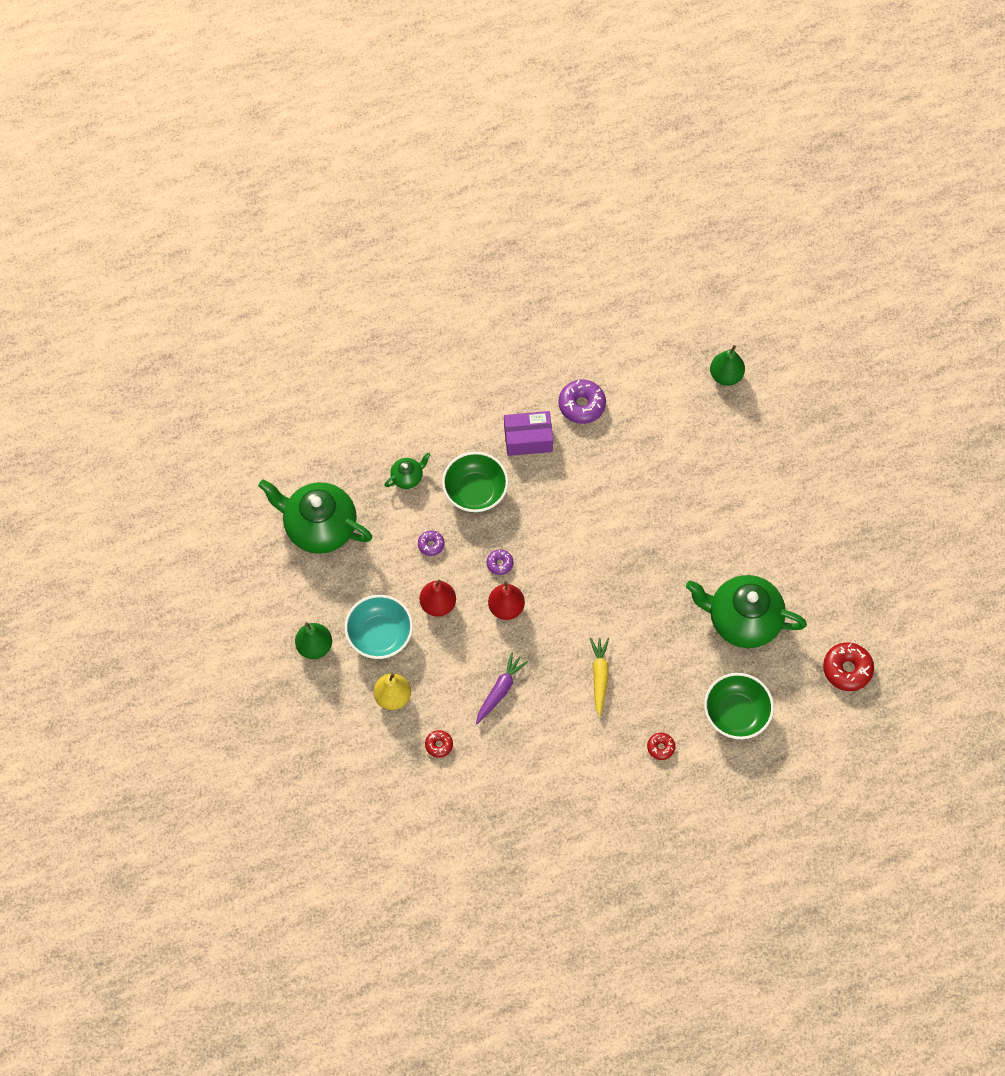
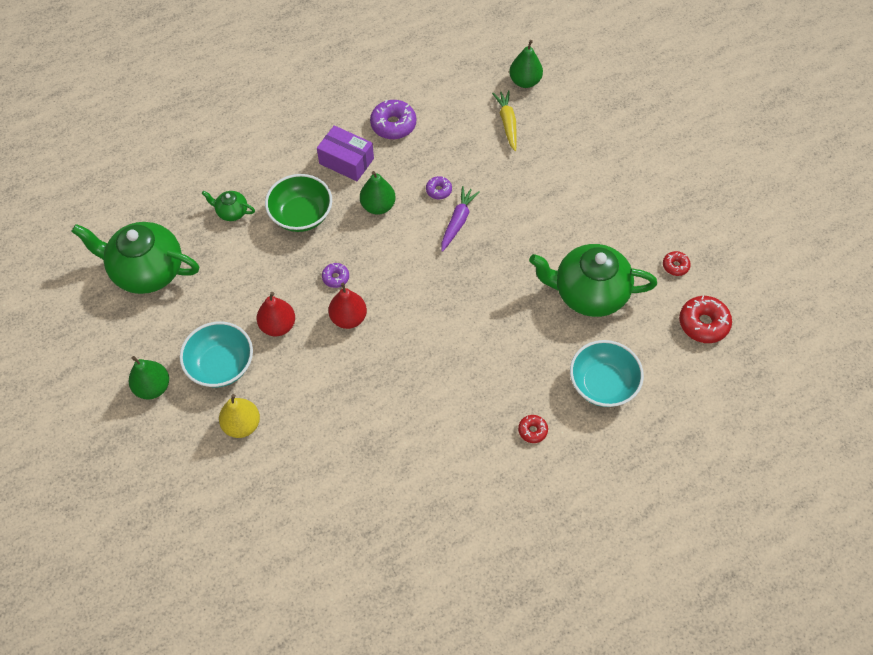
camera: 10 degrees left, 5 degrees down
(407, 477) = (231, 212): green teapot -> green teapot turned 120 degrees counterclockwise
(431, 545) = (263, 270): purple donut -> purple donut (438, 190)
(439, 745) = (297, 467): red donut -> red donut (675, 266)
(500, 690) = (354, 400): purple carrot -> purple carrot (458, 221)
(528, 439) = (346, 161): purple box -> purple box turned 45 degrees clockwise
(552, 494) = (378, 206): none -> green pear
(599, 676) = (456, 370): yellow carrot -> yellow carrot (507, 123)
(736, 713) = (602, 384): green bowl -> turquoise bowl

